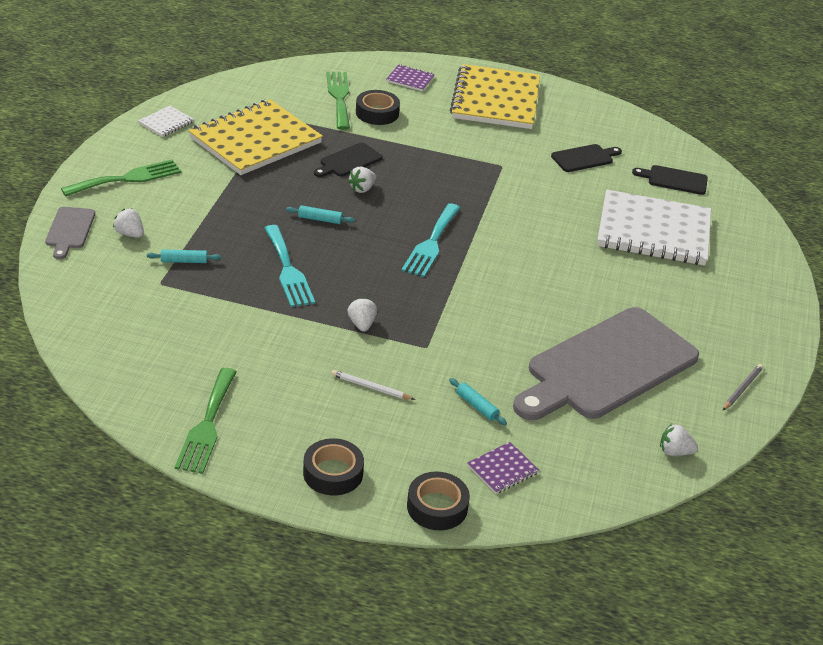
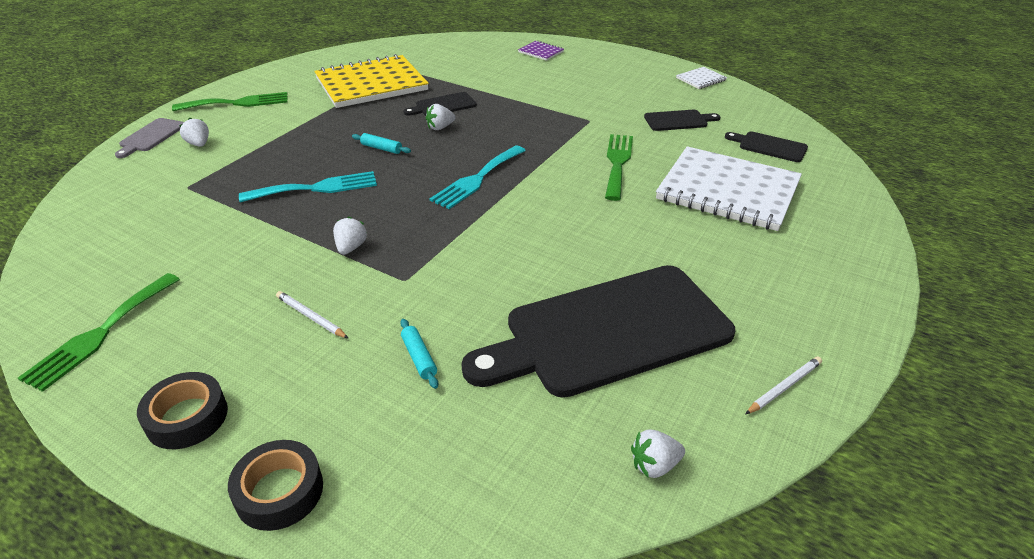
camera: 20 degrees right, 0 degrees up
(166, 123) = (306, 67): white notebook -> white notebook (701, 79)
(184, 261) = (226, 170): turquoise rolling pin -> none
(288, 270) = (316, 188): turquoise fork -> turquoise fork turned 105 degrees counterclockwise
(339, 97) = (468, 60): green fork -> green fork (618, 163)
(377, 113) = (495, 73): black tape -> none
(495, 100) = (611, 71): yellow notebook -> none
(502, 469) = (400, 450): purple notebook -> none
(607, 367) = (608, 332): grey cutting board -> black cutting board
(674, 452) = (654, 465): white strawberry -> white strawberry turned 45 degrees counterclockwise
(742, 389) = (784, 387): grey pencil -> white pencil

